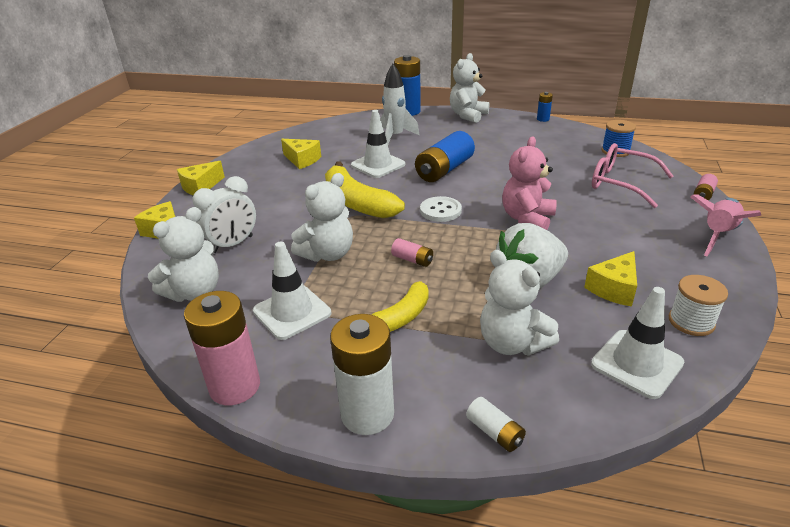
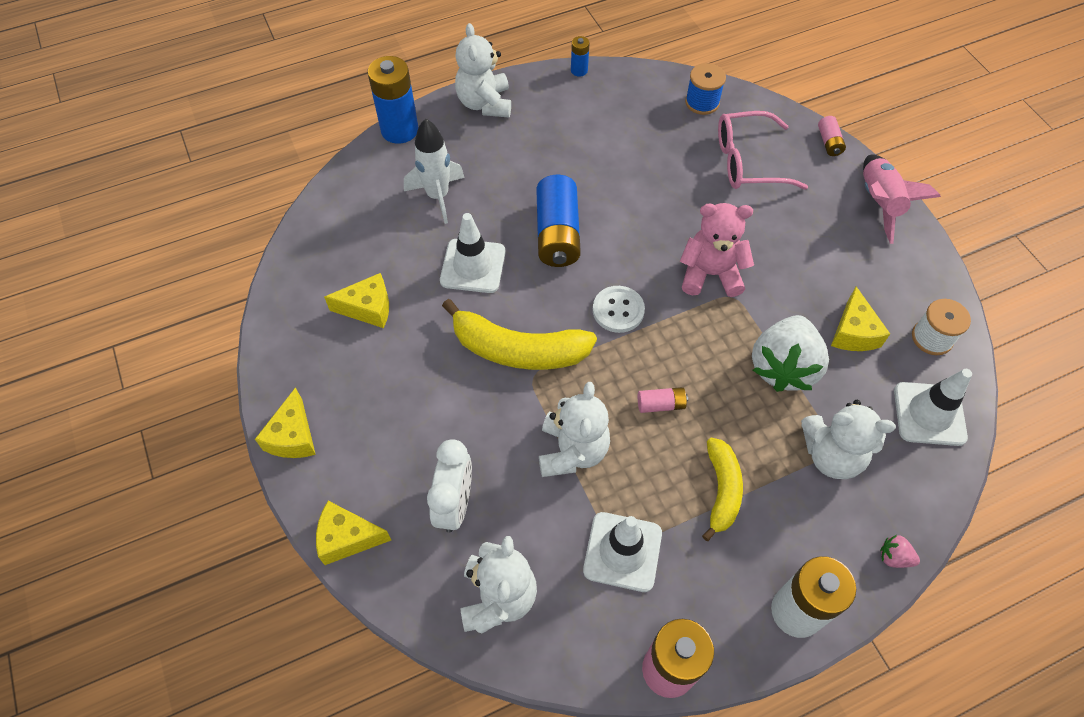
camera: 40 degrees left, 25 degrees up
(494, 432) = (894, 557): white battery -> pink strawberry
(527, 219) = (710, 274): pink teddy bear -> pink teddy bear turned 105 degrees clockwise

